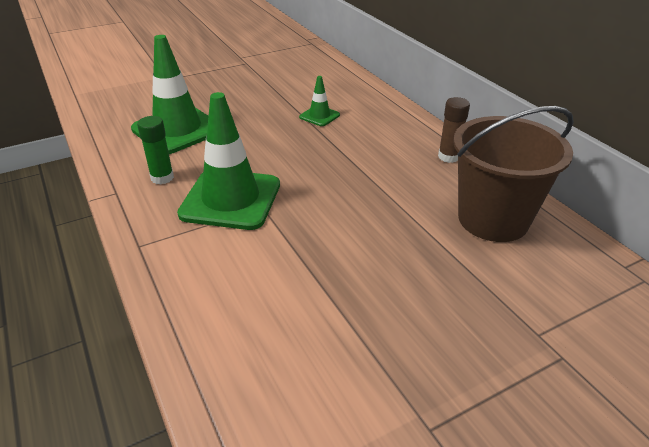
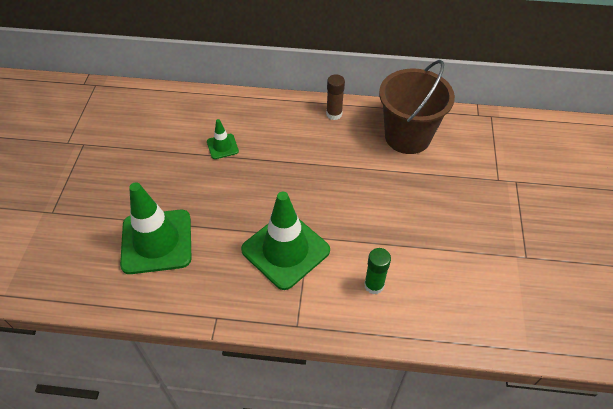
camera: 55 degrees left, 15 degrees up
(162, 178) = (222, 280): green glue stick -> green glue stick (374, 285)

